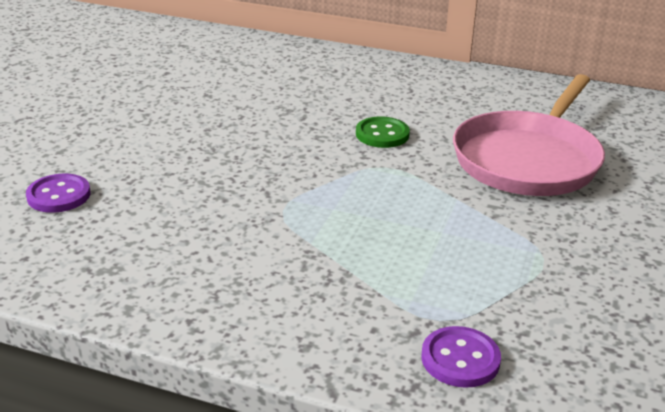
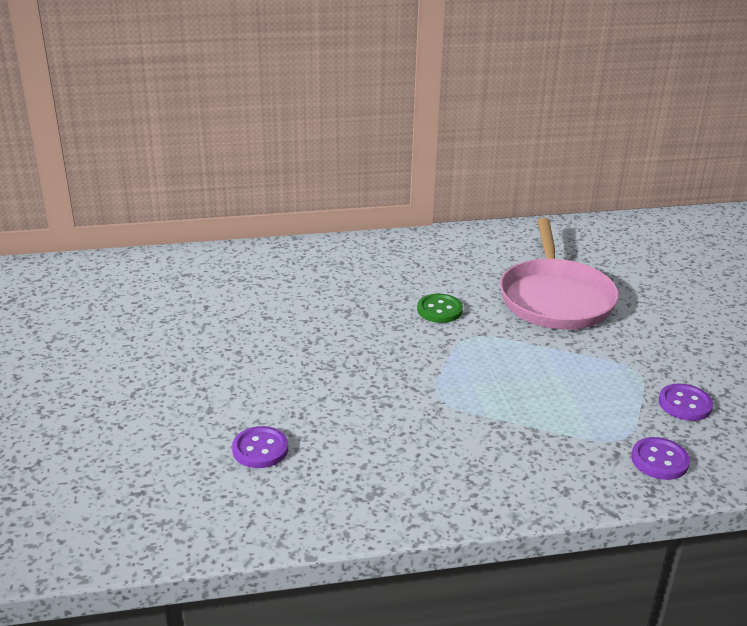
camera: 30 degrees left, 0 degrees up
(567, 312) = (685, 404): none -> purple button

